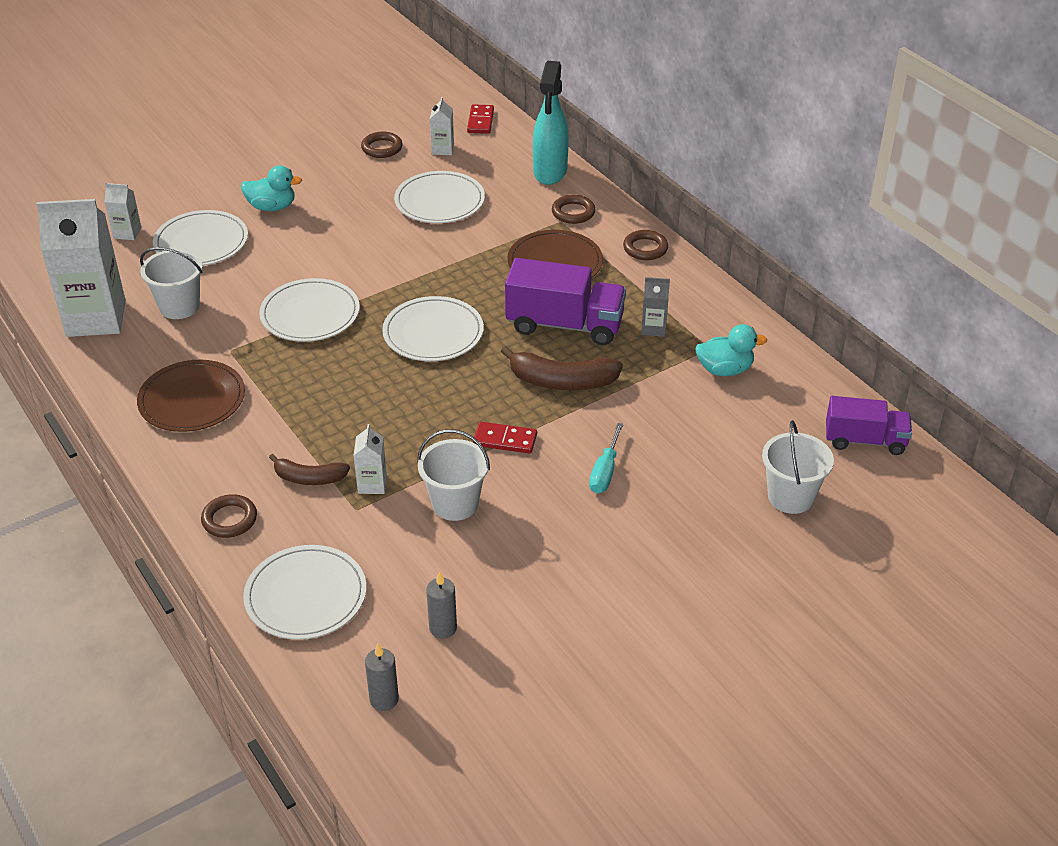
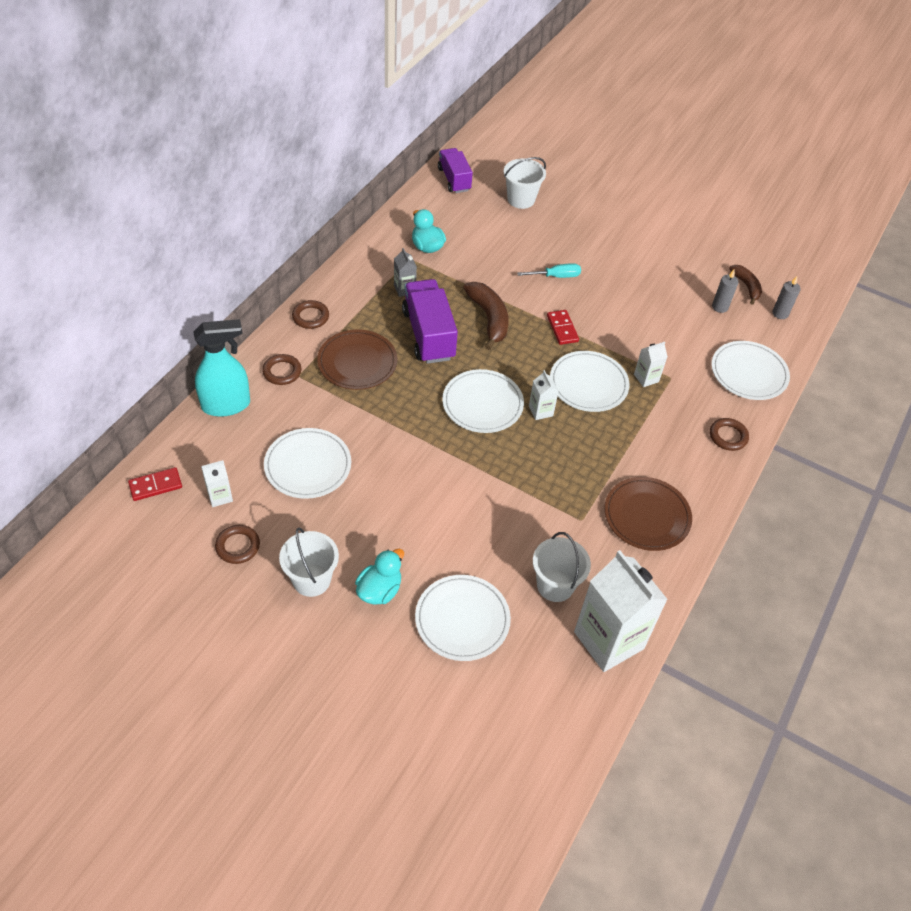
camera: 120 degrees left, 10 degrees up
(127, 233) = (483, 693): white carton -> white carton (540, 411)
(272, 207) = (379, 590): turquoise duck -> turquoise duck turned 60 degrees clockwise
(309, 478) = (665, 412): brown banana -> brown banana (746, 286)
(310, 314) = (508, 488): white plate -> white plate (588, 384)
(455, 504) = (631, 333): white bucket -> white bucket (311, 580)

